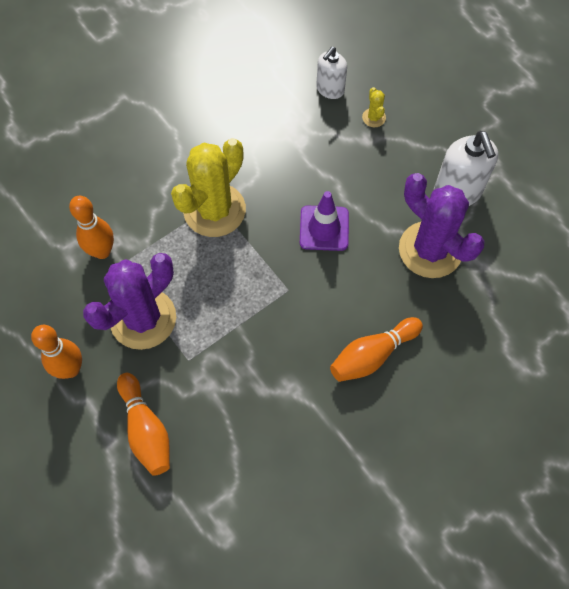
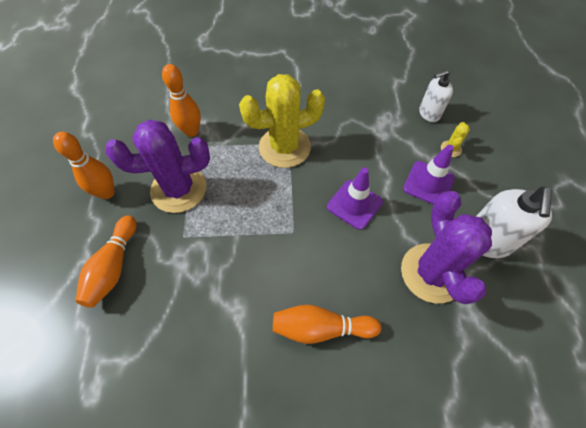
camera: 35 degrees right, 5 degrees down
(376, 166) = (428, 183): none -> purple traffic cone

